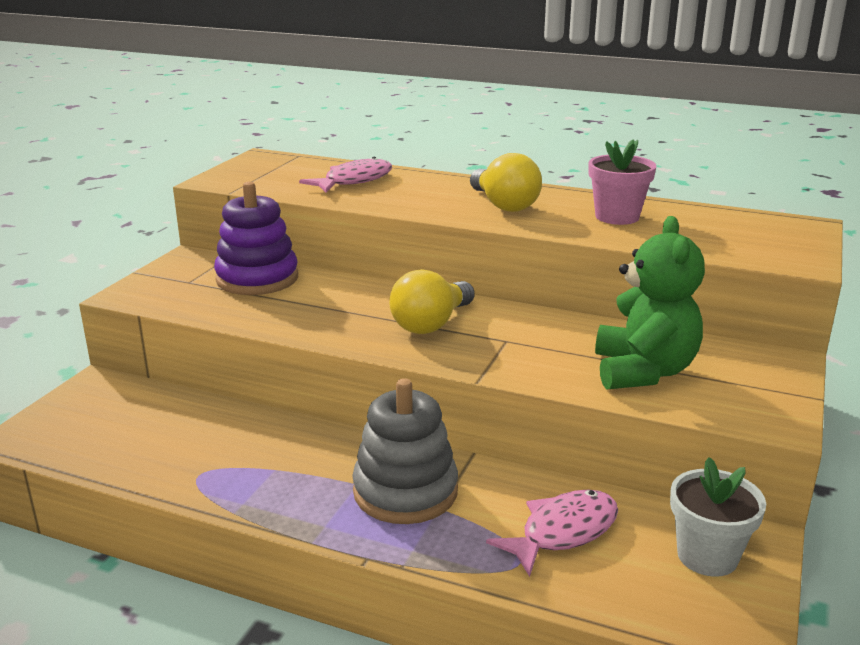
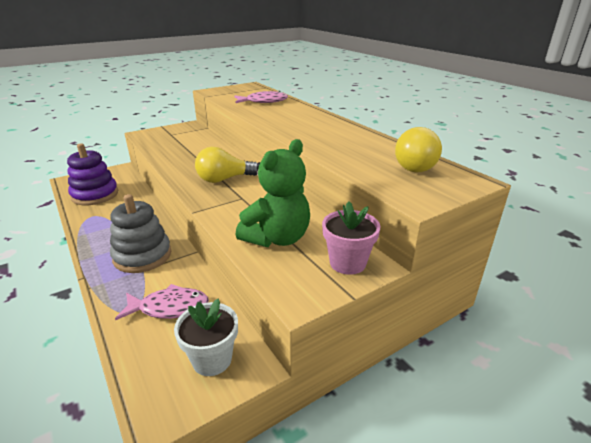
camera: 35 degrees right, 5 degrees up
(257, 278) = (196, 140): purple stacking toy -> purple stacking toy (95, 195)
(503, 205) = (307, 126): yellow light bulb -> yellow light bulb (413, 165)
(617, 217) = (354, 145): pink flower pot -> pink flower pot (347, 263)

